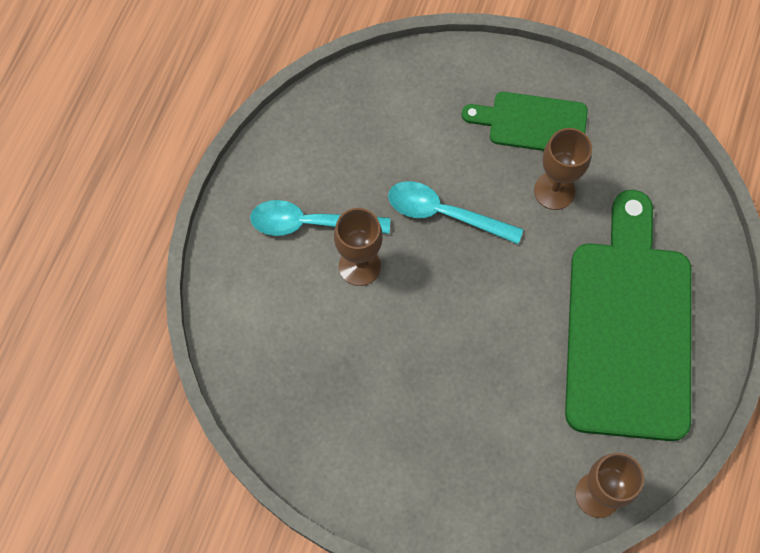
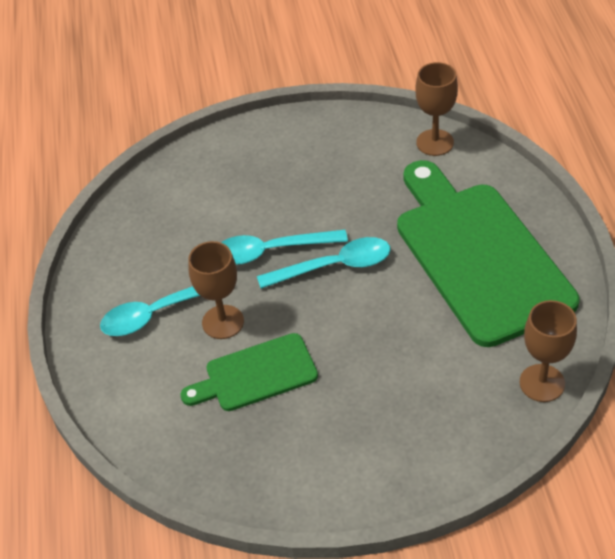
camera: 25 degrees left, 20 degrees down
(490, 263) = (334, 266): none -> turquoise spoon
(532, 123) = (301, 159): green cutting board -> green cutting board (256, 374)
(554, 191) = (351, 194): brown goblet -> brown goblet (435, 142)

